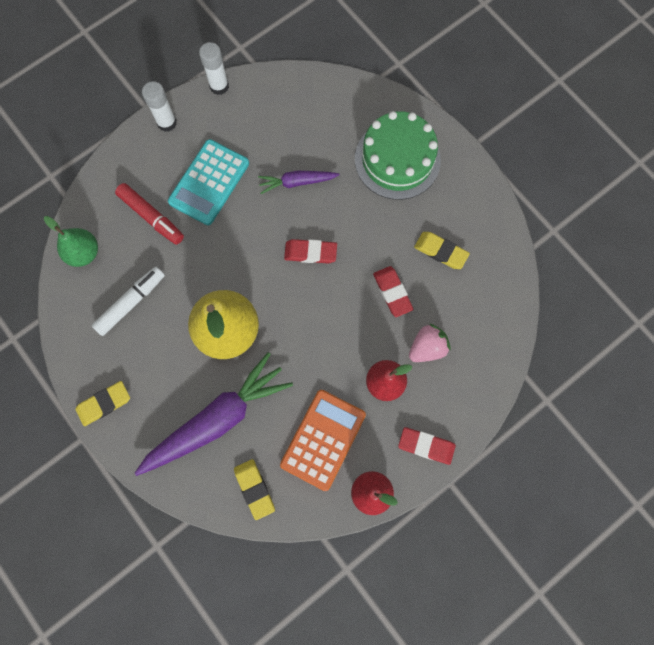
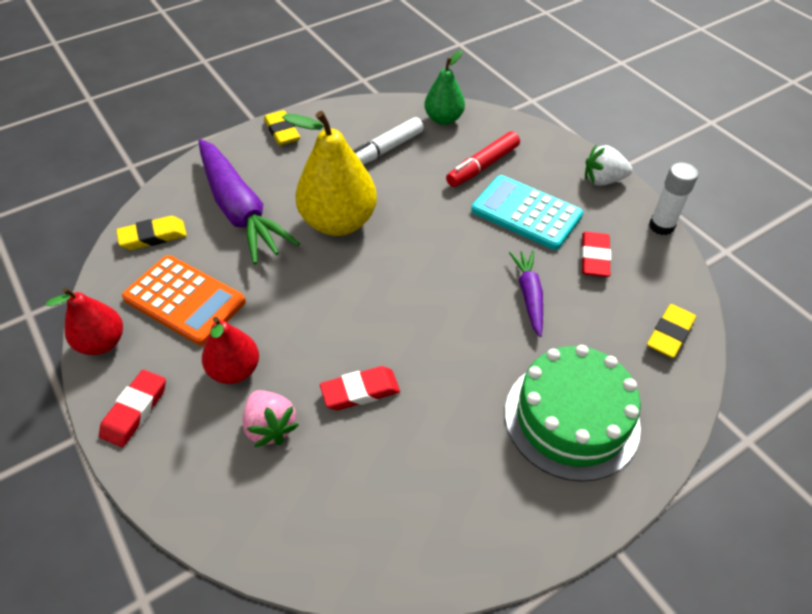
camera: 95 degrees right, 25 degrees down
(131, 303) = (384, 150): white marker -> white marker turned 90 degrees clockwise
(167, 123) = (603, 180): white glue stick -> white strawberry
(310, 252) = (428, 303): red eraser -> red eraser (594, 258)
(440, 251) = (416, 463): yellow eraser -> yellow eraser (670, 334)

